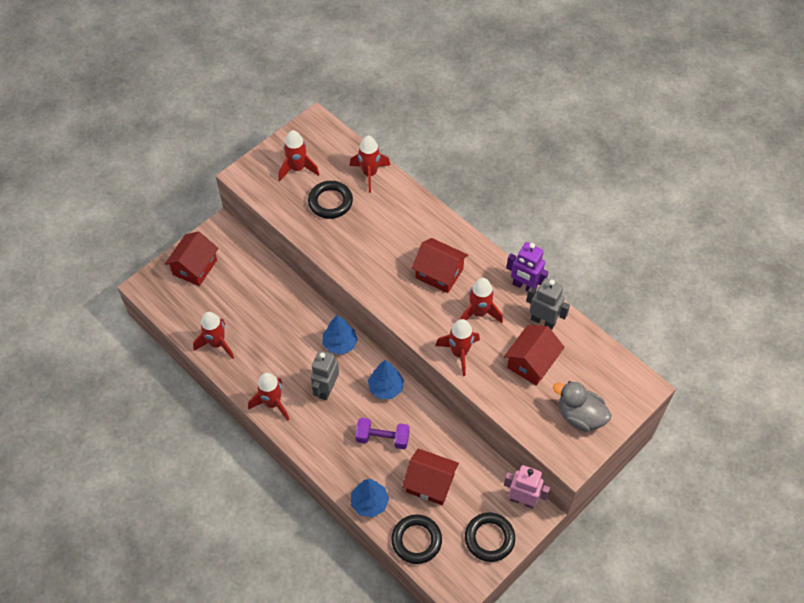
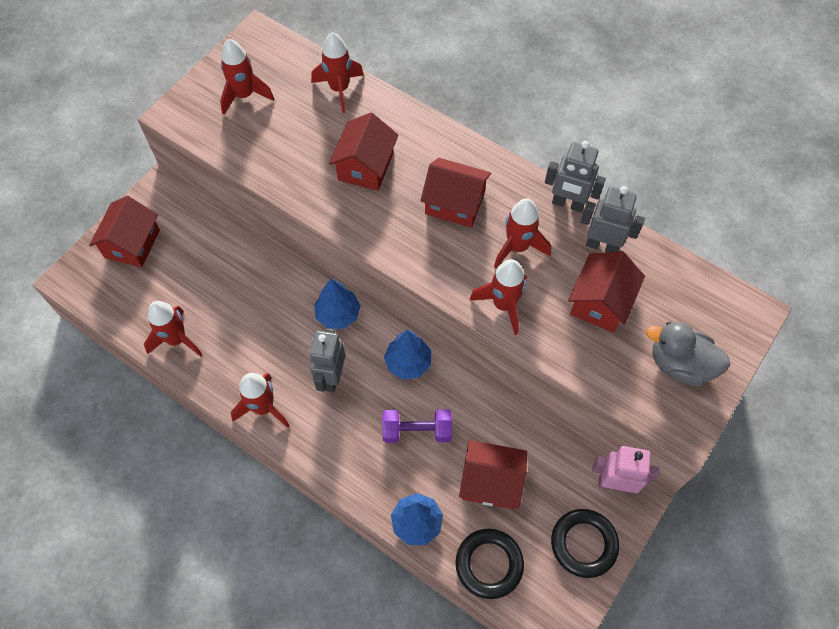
camera: 10 degrees left, 5 degrees up
(330, 202) = (295, 132): black ring -> none
(378, 236) = (365, 166): none -> red house
(524, 286) = (567, 204): purple robot -> grey robot

